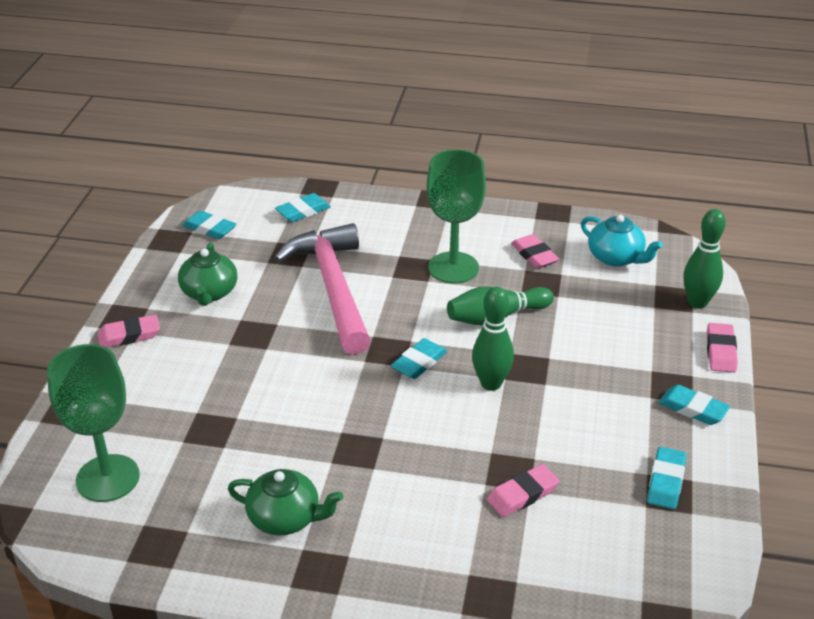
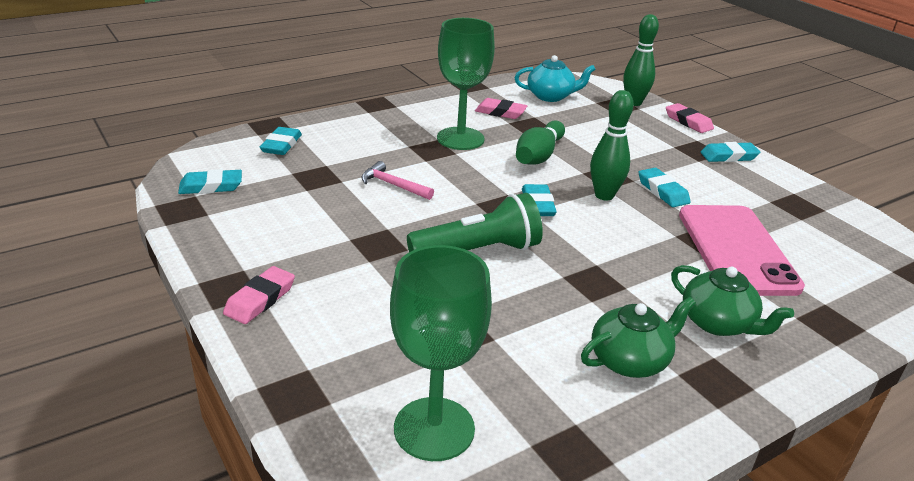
camera: 45 degrees left, 5 degrees down
(209, 293) = (289, 232): green teapot -> green teapot (718, 323)
(311, 377) = (478, 251): none -> green flashlight
(333, 288) = (393, 185): pink hammer -> pink hammer, size x0.42
(522, 494) = (736, 250): pink eraser -> pink phone
(666, 481) = (786, 200): turquoise eraser -> turquoise eraser (662, 191)

